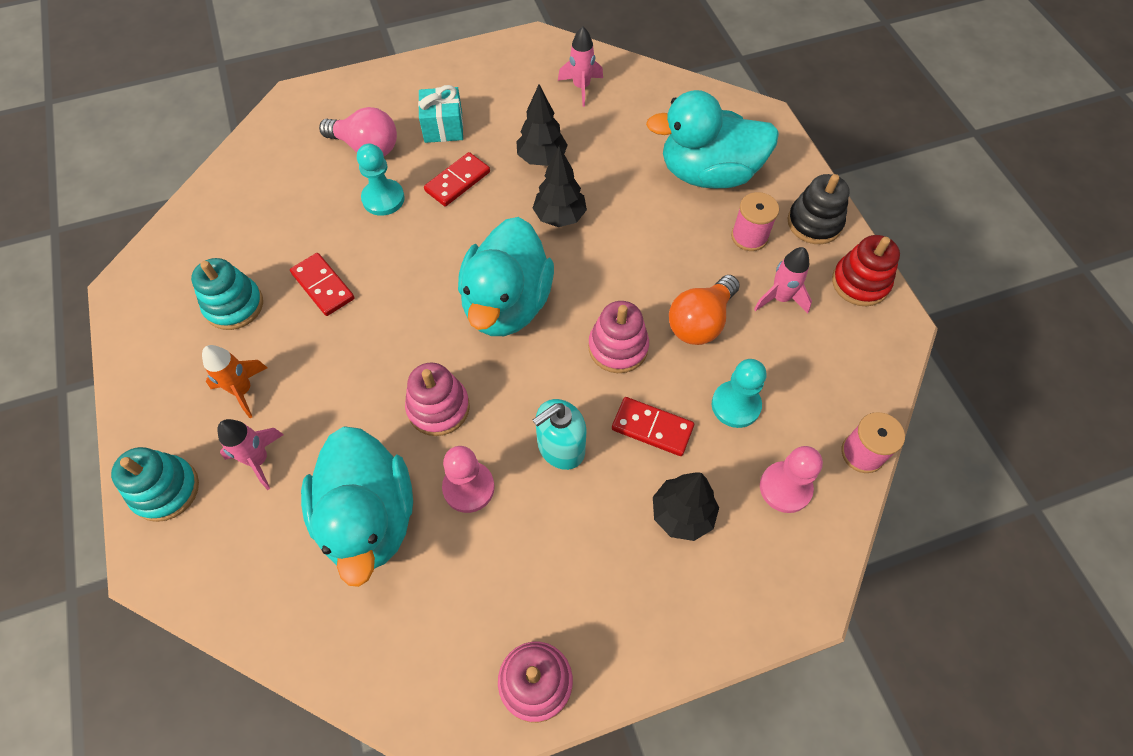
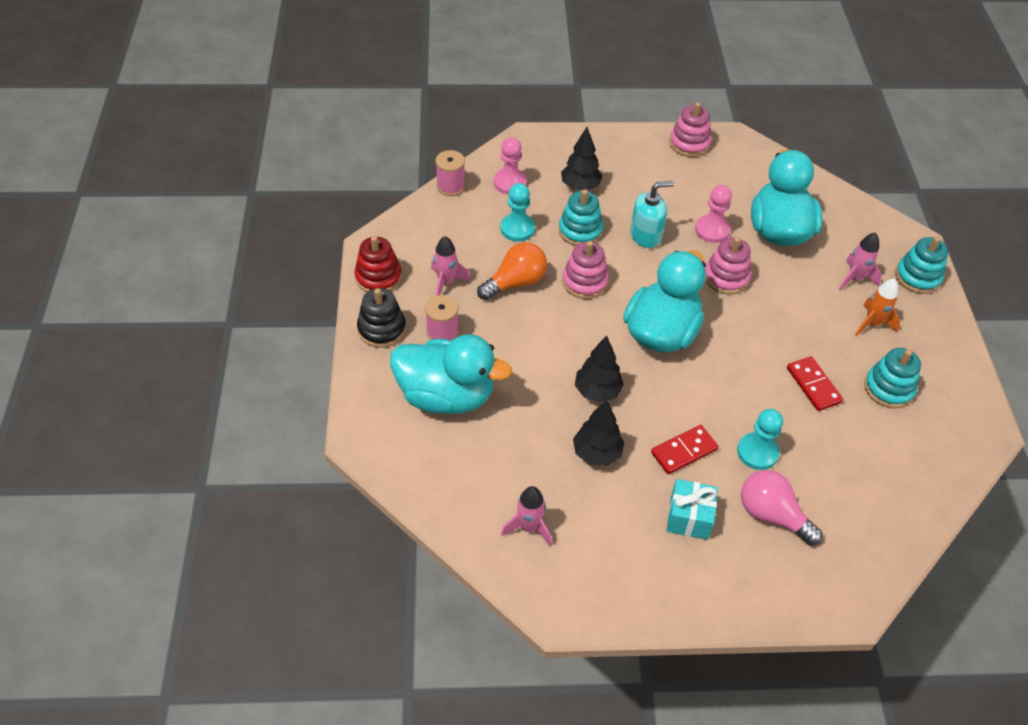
camera: 165 degrees left, 10 degrees down
(652, 428) = (580, 231): red domino -> turquoise stacking toy

